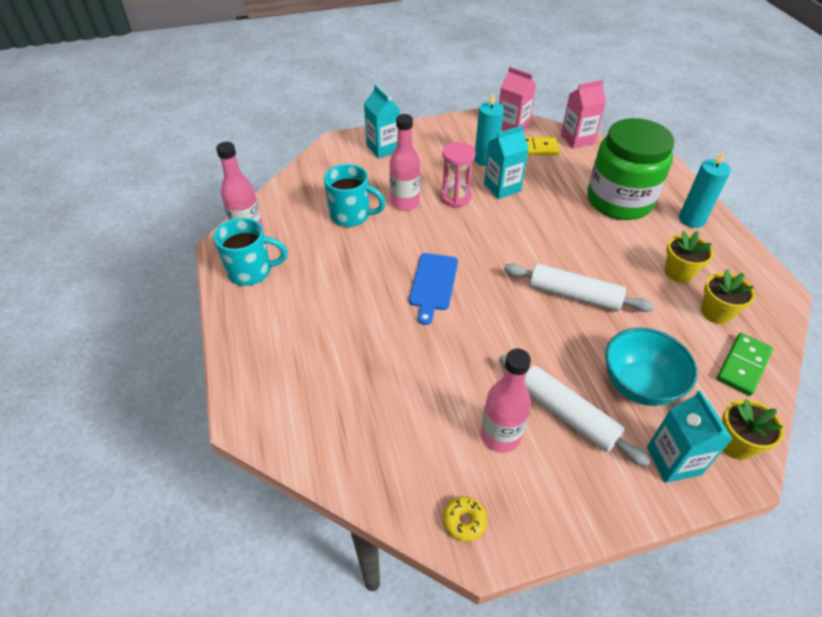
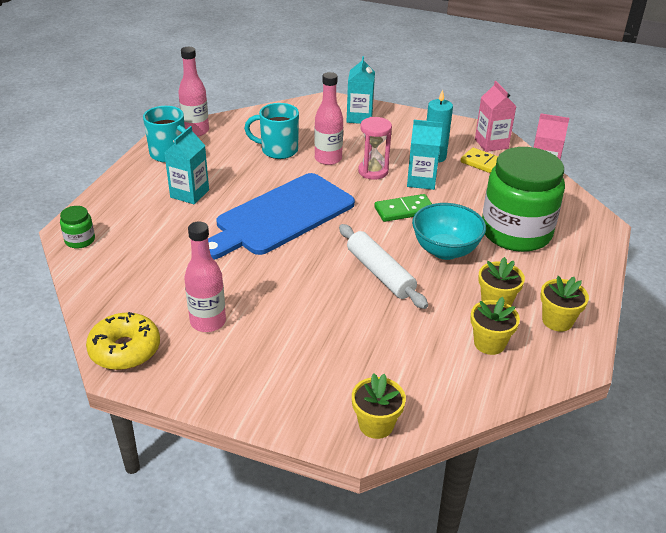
camera: 35 degrees right, 10 degrees down
(272, 424) = (80, 240): none -> green jar
(351, 215) = (278, 150): turquoise mug -> turquoise mug turned 135 degrees clockwise
(433, 284) = (280, 216): blue cutting board -> blue cutting board, size x1.98
(464, 521) = (125, 350): yellow donut -> yellow donut, size x1.92
(566, 414) = (270, 336): white rolling pin -> none
(638, 385) = (350, 350): turquoise bowl -> turquoise bowl (445, 250)
(673, 460) = (311, 404): turquoise carton -> turquoise carton (189, 194)
(691, 219) = (568, 274): turquoise candle -> none
(731, 264) = (557, 321): none -> yellow flower pot
(743, 365) = (459, 386): green domino -> green domino (404, 210)

